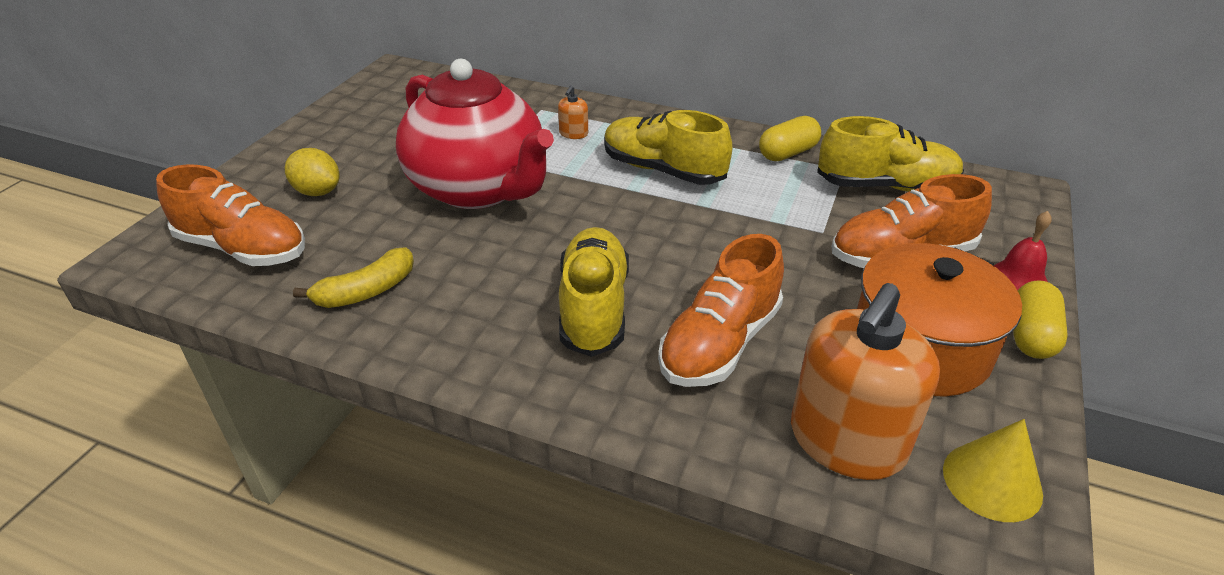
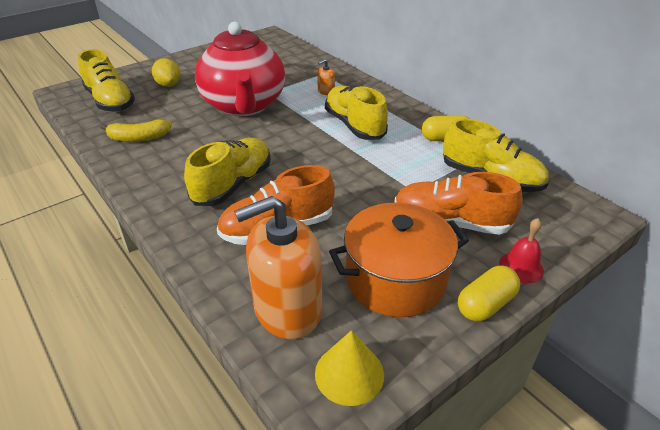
camera: 30 degrees right, 0 degrees up
(243, 248) = (110, 101): orange shoe -> yellow shoe

